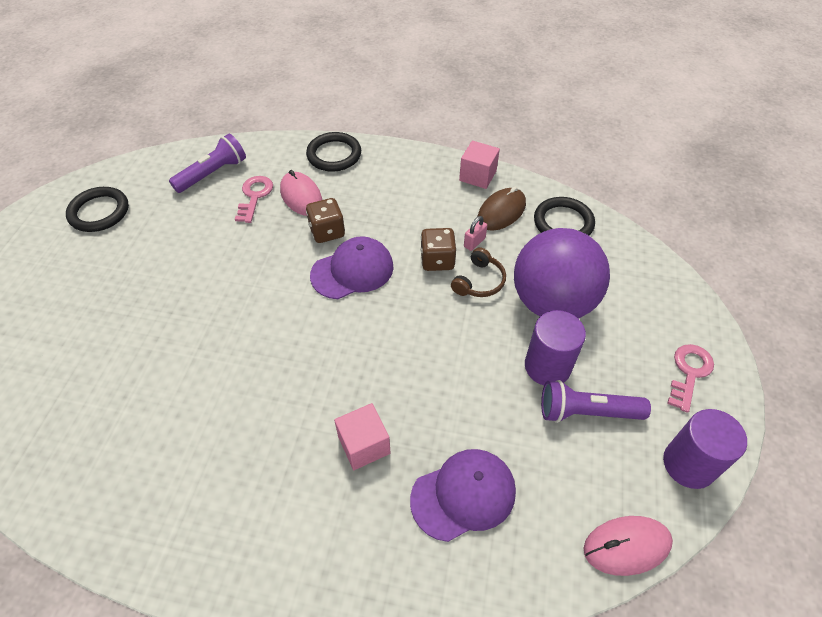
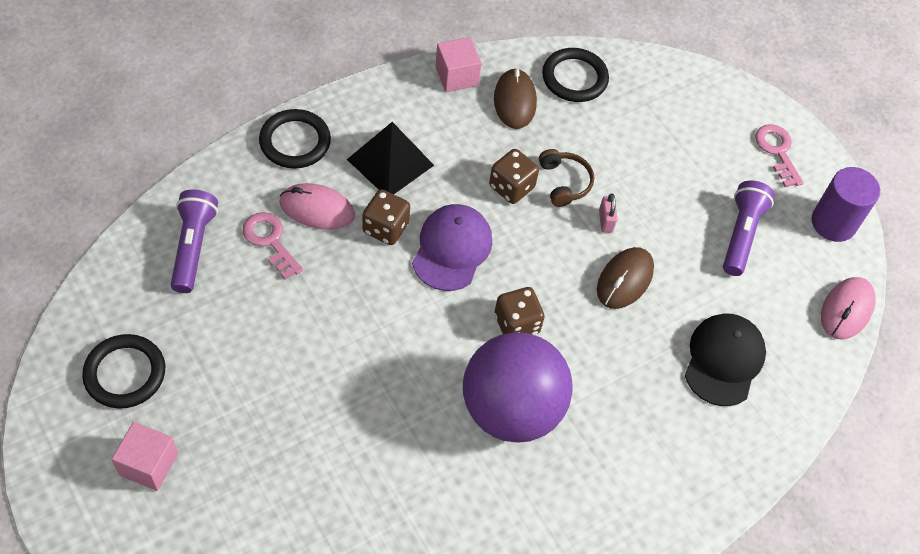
camera: 50 degrees left, 5 degrees up
(337, 346) = (516, 324): none -> brown dice
(364, 445) = (623, 383): pink cube -> pink cube (148, 464)
(376, 198) = (390, 162): none -> black pyramid
(450, 374) = (624, 280): none -> brown mouse
(463, 495) = (723, 360): purple cap -> black cap
(474, 242) = (523, 148): pink padlock -> pink padlock (605, 221)
(547, 366) = (684, 219): purple cylinder -> none
(552, 302) = (636, 161): purple ball -> purple ball (511, 409)
(586, 412) = (741, 234): purple flashlight -> purple flashlight turned 150 degrees clockwise

